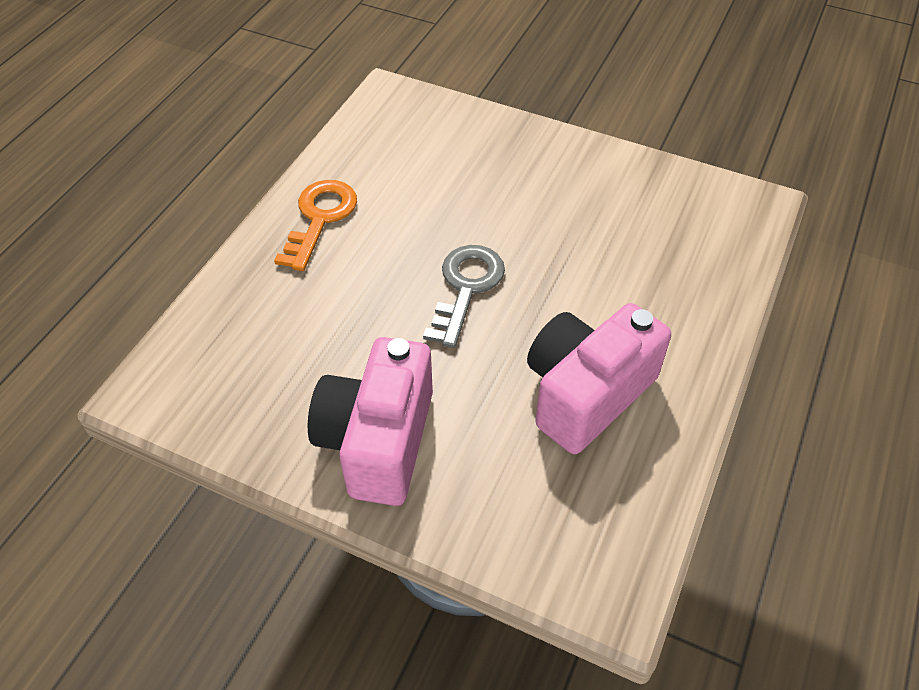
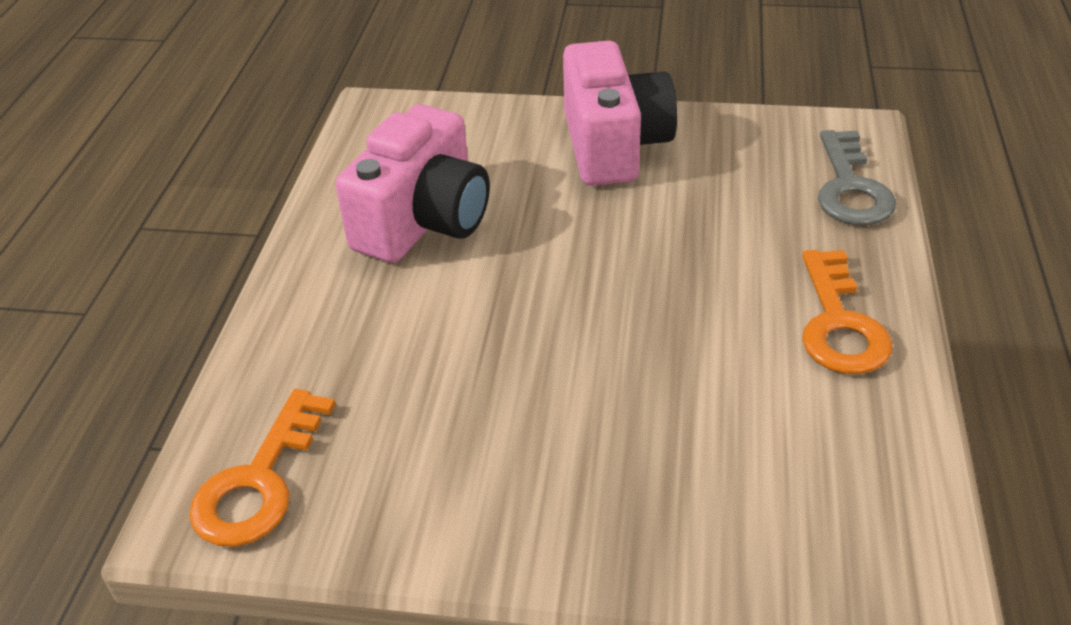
camera: 165 degrees right, 10 degrees down
(466, 287) = (597, 288): grey key -> grey key (851, 188)
(720, 212) = (259, 482): none -> orange key

